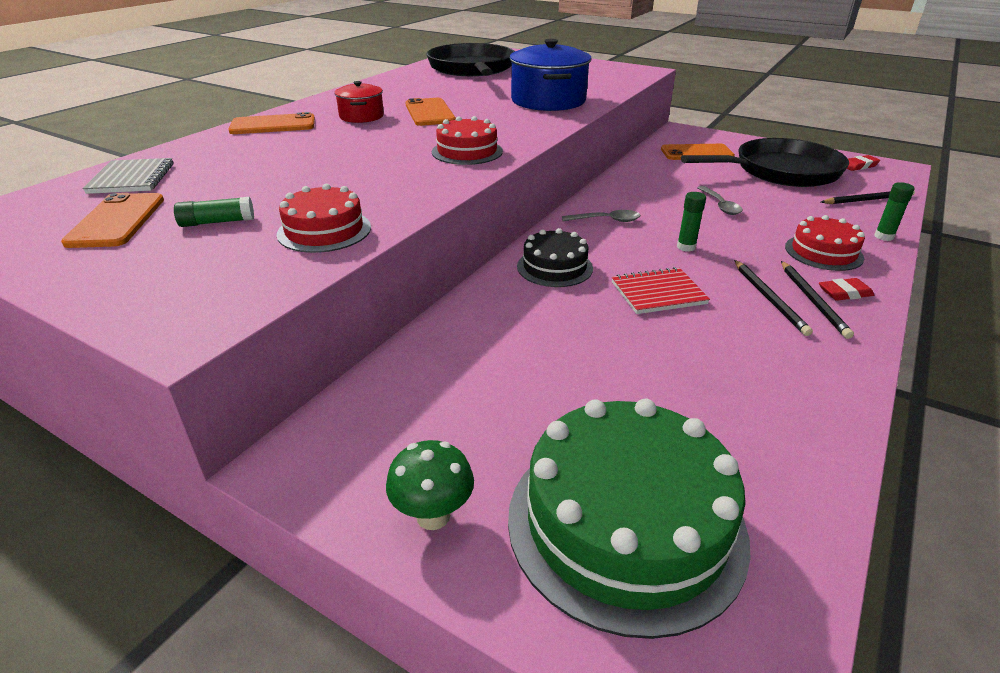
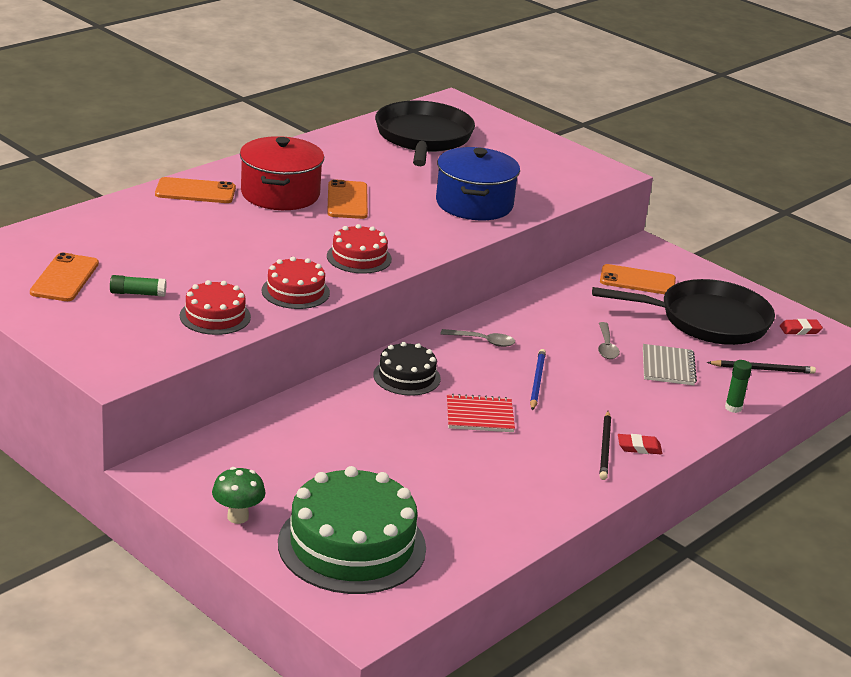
camera: 10 degrees right, 5 degrees down
(132, 178) = (73, 236): grey notebook -> grey notebook (668, 367)
(361, 116) = (280, 194): red pot -> red pot, size x1.81
(686, 247) = (537, 381): green glue stick -> blue pencil
(769, 299) = (569, 439): black pencil -> none
(823, 252) = (659, 411): red cake -> red cake (295, 291)

